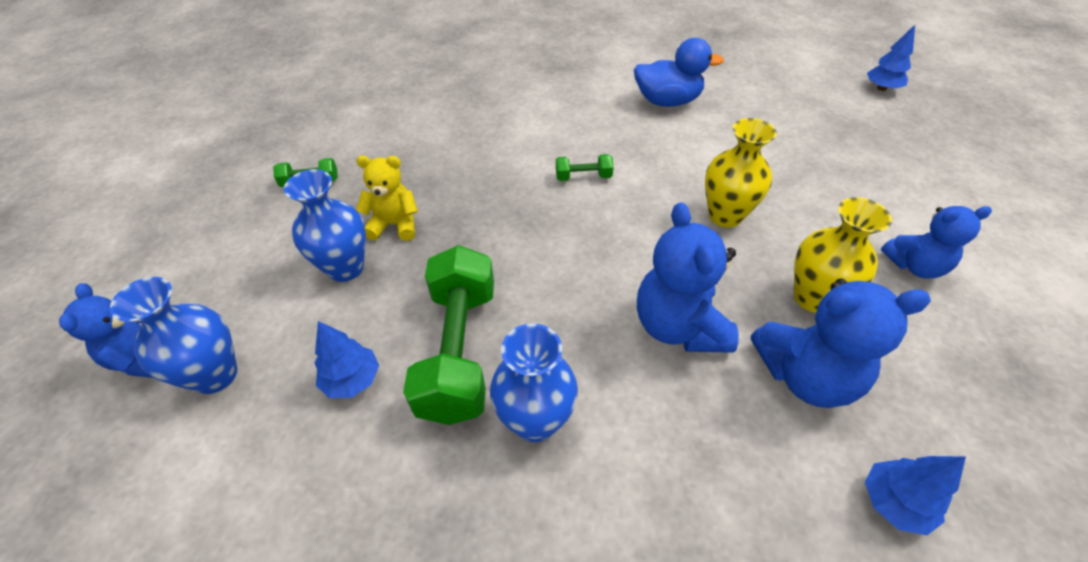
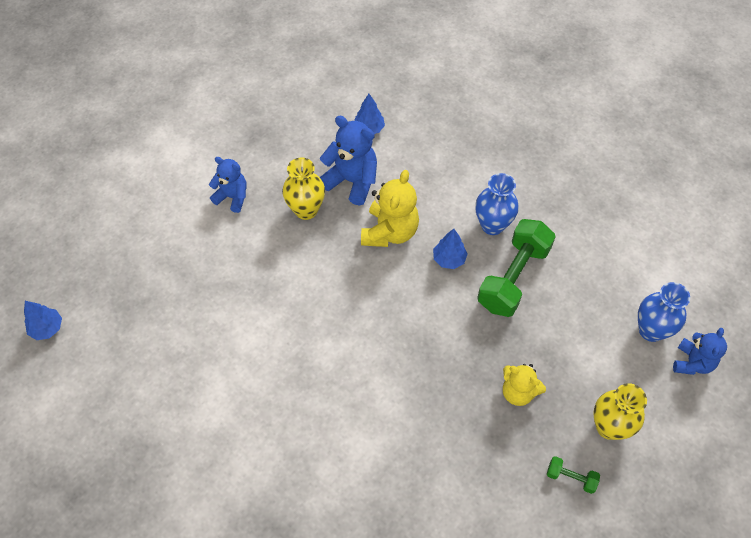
camera: 150 degrees left, 10 degrees up
(345, 268) = (562, 370): blue vase -> none
(352, 380) = (575, 289): blue tree -> blue tree (449, 259)
(583, 177) = (361, 365): green dumbbell -> none
(667, 101) = (226, 414): blue duck -> none
(678, 326) = (389, 232): blue teddy bear -> yellow teddy bear
(725, 216) = (298, 281): yellow vase -> yellow vase (609, 427)

